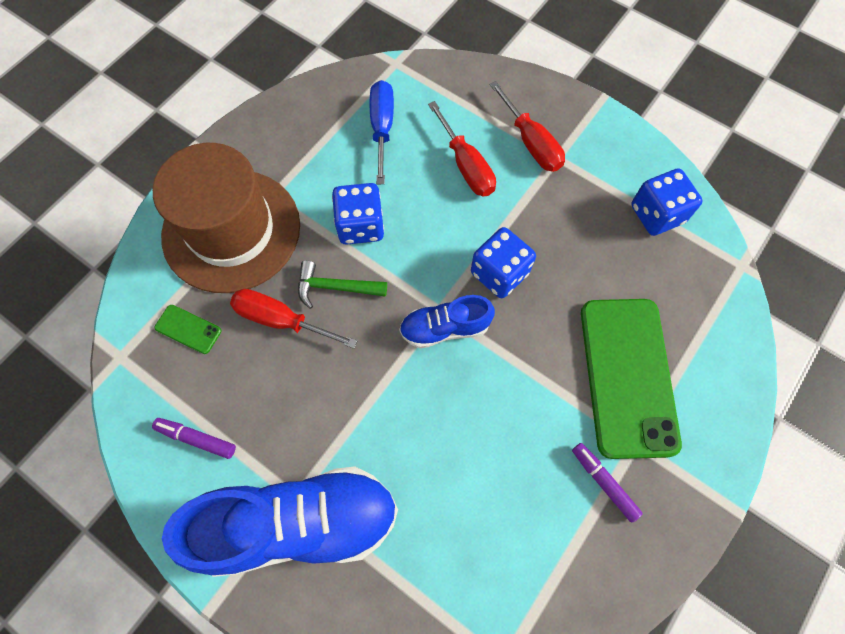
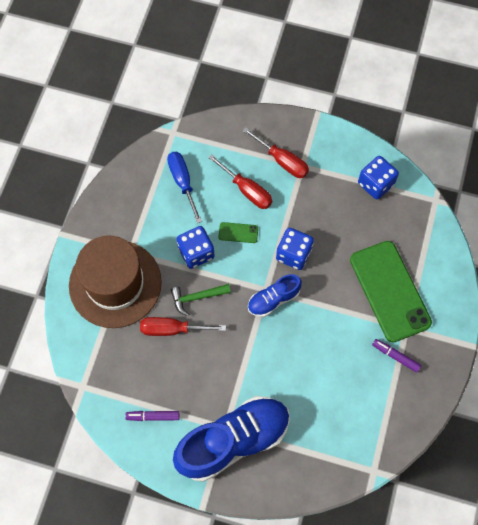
camera: 20 degrees left, 0 degrees up
(188, 329) = (117, 355): green phone -> green phone (238, 233)

